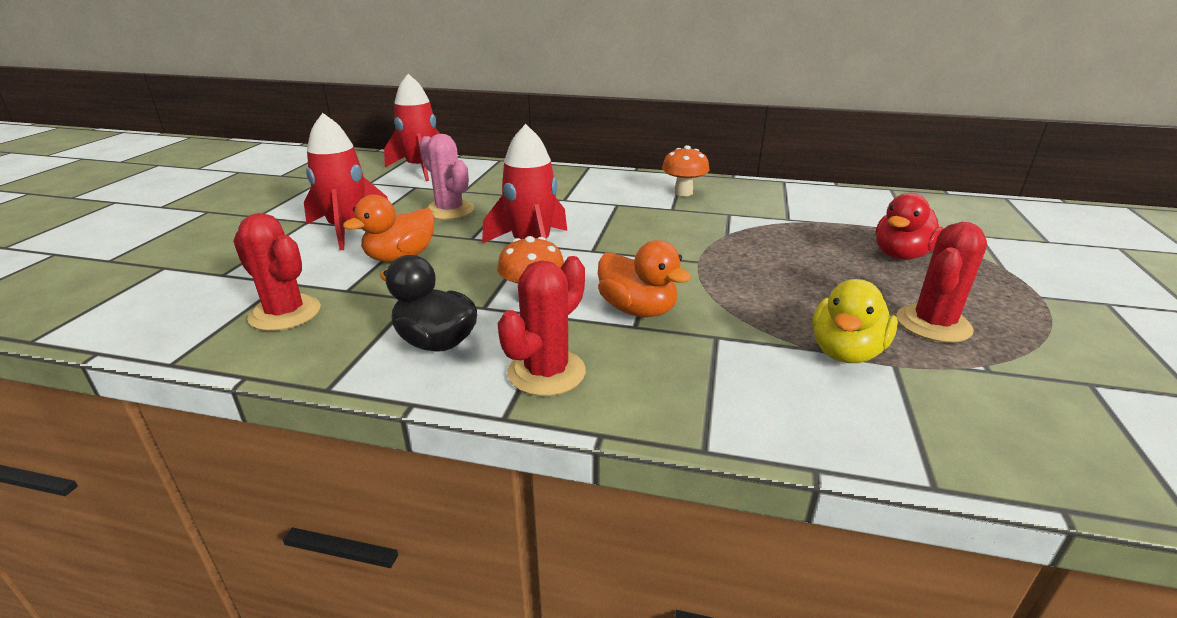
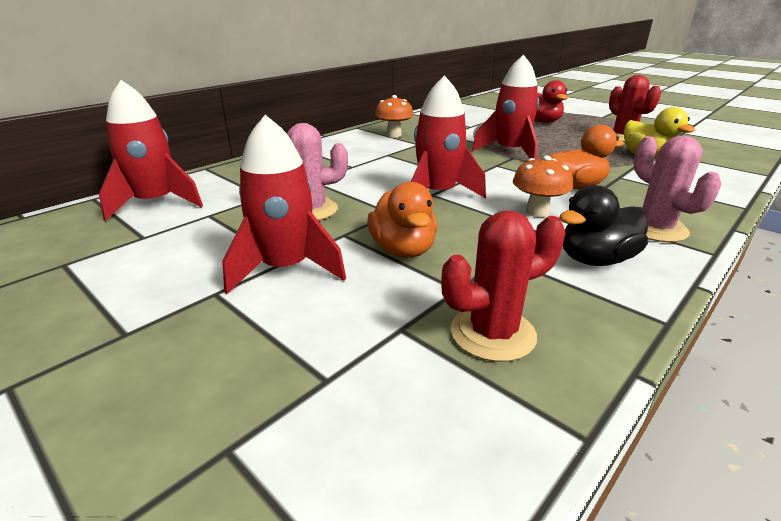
camera: 60 degrees left, 0 degrees up
(546, 372) = (655, 229): red cactus -> pink cactus
(715, 256) = (510, 152): none -> red rocket

